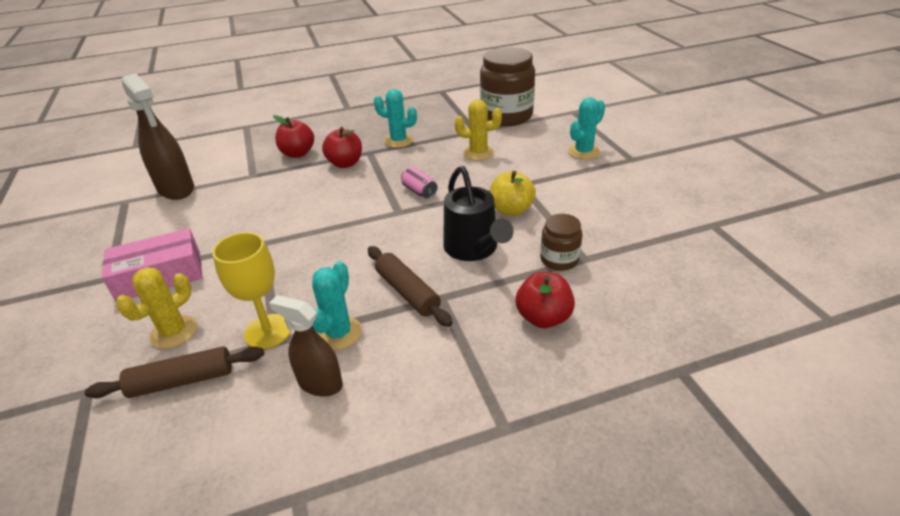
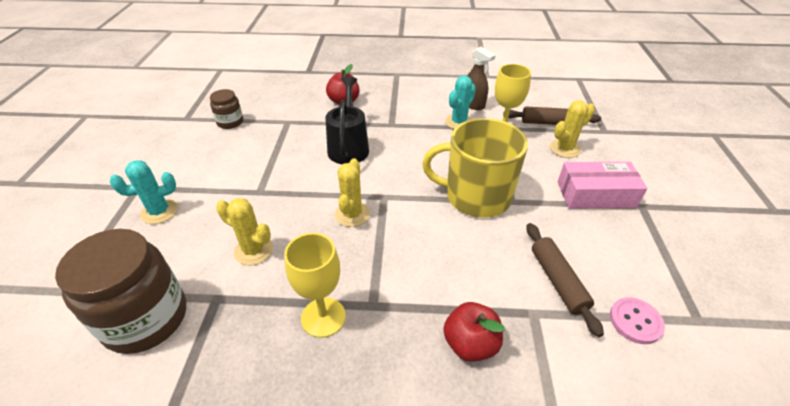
camera: 160 degrees left, 5 degrees up
(176, 189) = (635, 321): brown spray bottle -> pink button
(301, 237) = (476, 196): none -> yellow mug
(345, 163) = (410, 291): red apple -> none
(398, 141) = (323, 317): turquoise cactus -> yellow goblet
(407, 292) = (409, 132): brown rolling pin -> brown rolling pin (558, 281)
(419, 191) = (352, 214): pink can -> yellow cactus
(511, 210) = (294, 169): yellow apple -> none
(559, 260) = (303, 125): brown jar -> brown jar (230, 122)

